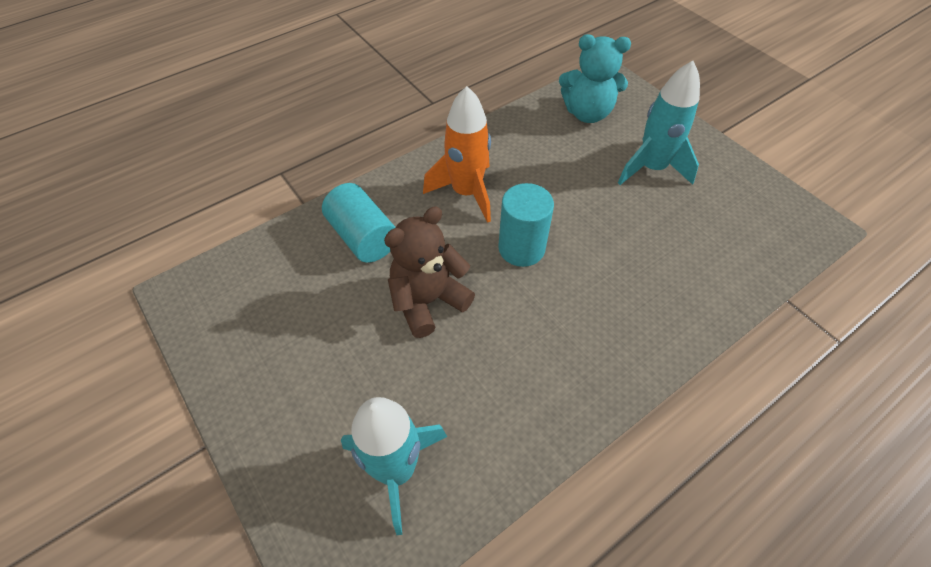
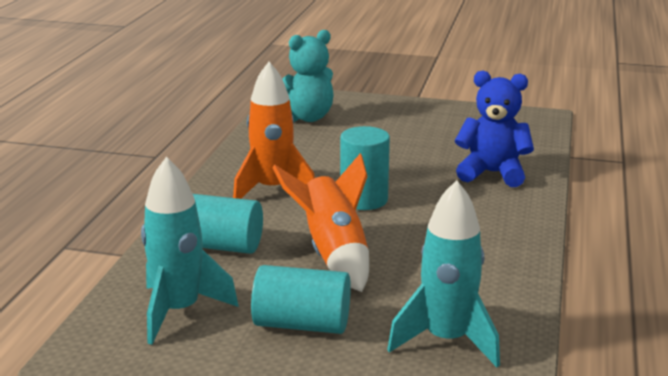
camera: 40 degrees left, 30 degrees down
(322, 367) = (302, 324): none -> turquoise cylinder
(428, 301) = (333, 254): brown teddy bear -> orange rocket
(651, 168) = (397, 128): turquoise rocket -> turquoise rocket (179, 311)
(672, 281) = (492, 173): none -> blue teddy bear

